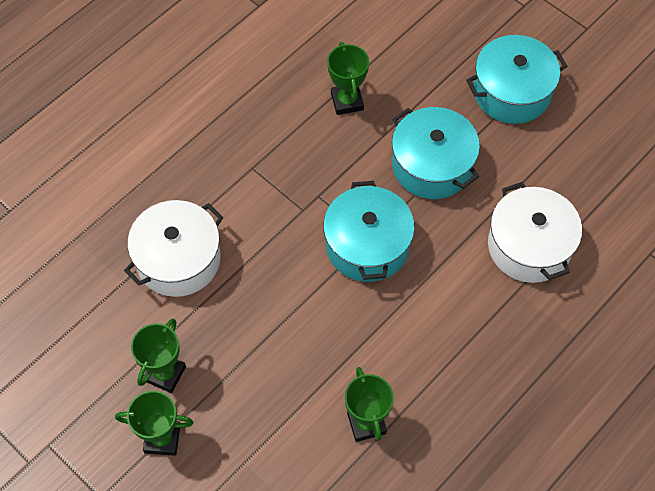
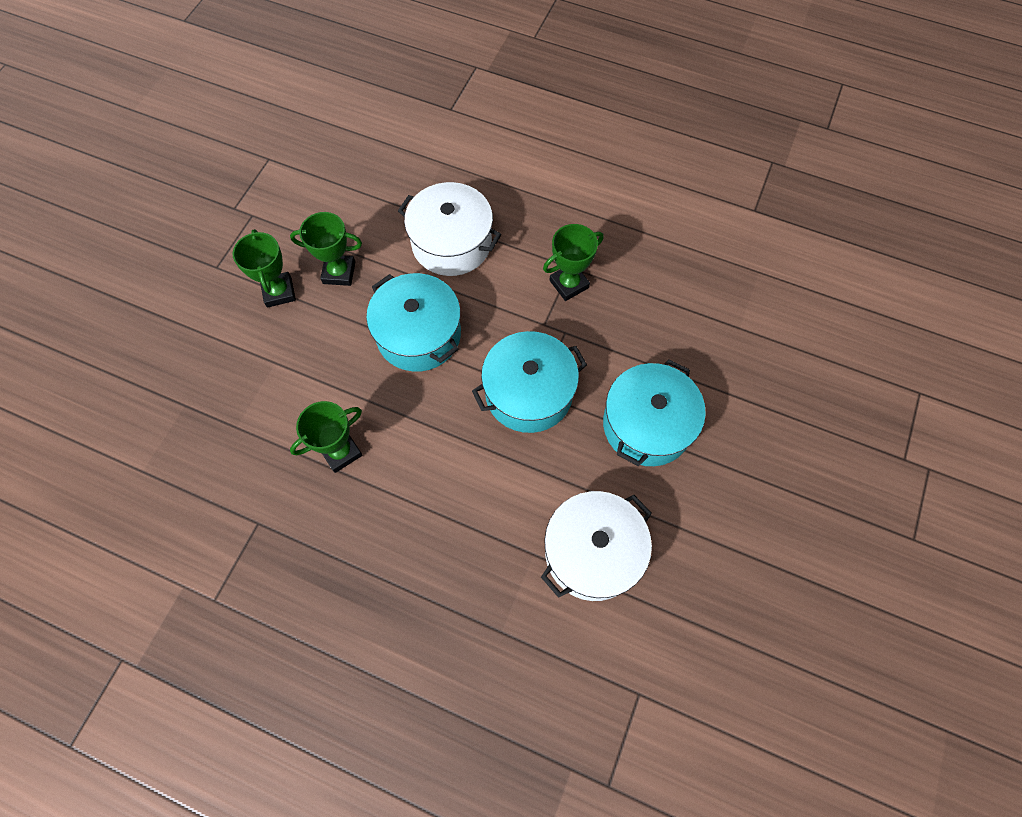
camera: 70 degrees right, 5 degrees up
(347, 101) = (684, 322): green trophy -> green trophy (569, 284)
(512, 92) = (779, 479): turquoise pot -> turquoise pot (418, 334)

